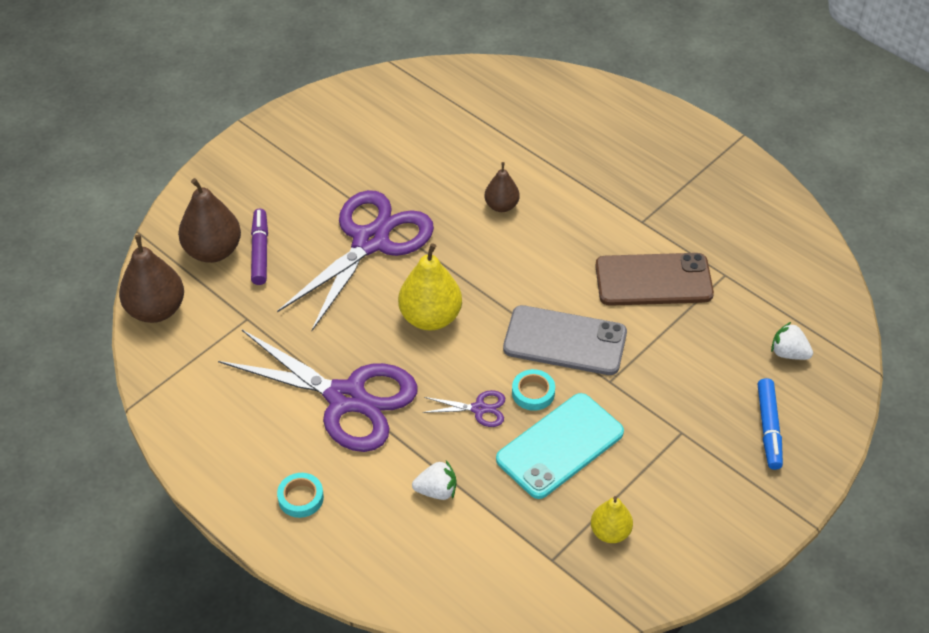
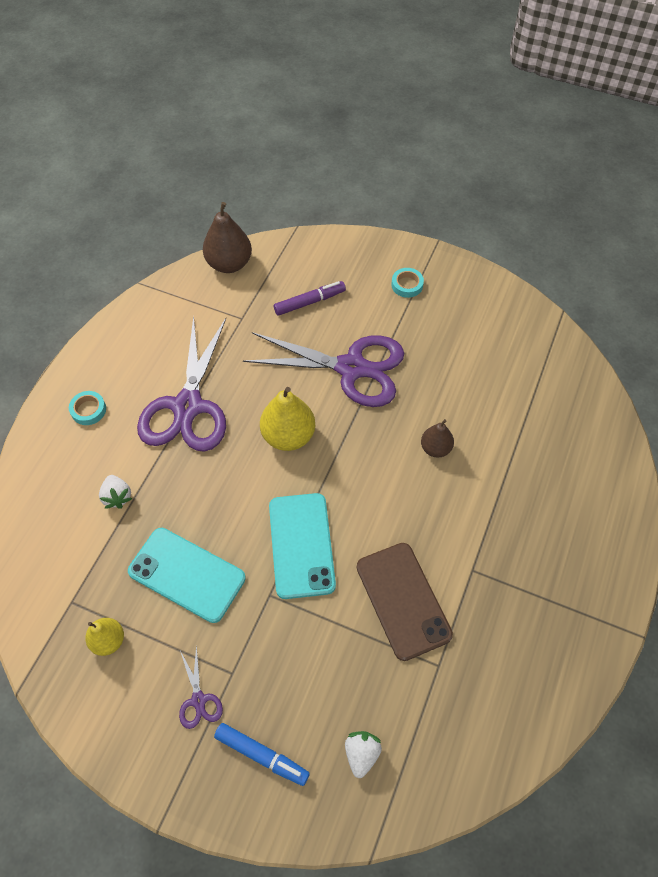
camera: 70 degrees right, 10 degrees up
(213, 251) = (298, 274): brown pear -> none
(479, 409) = (206, 501): purple scissors -> purple scissors (199, 700)
(533, 393) = (236, 537): turquoise tape -> turquoise tape (407, 285)
(565, 341) = (301, 545): grey phone -> turquoise phone
(769, 428) = (261, 755): blue marker -> blue marker turned 135 degrees counterclockwise

